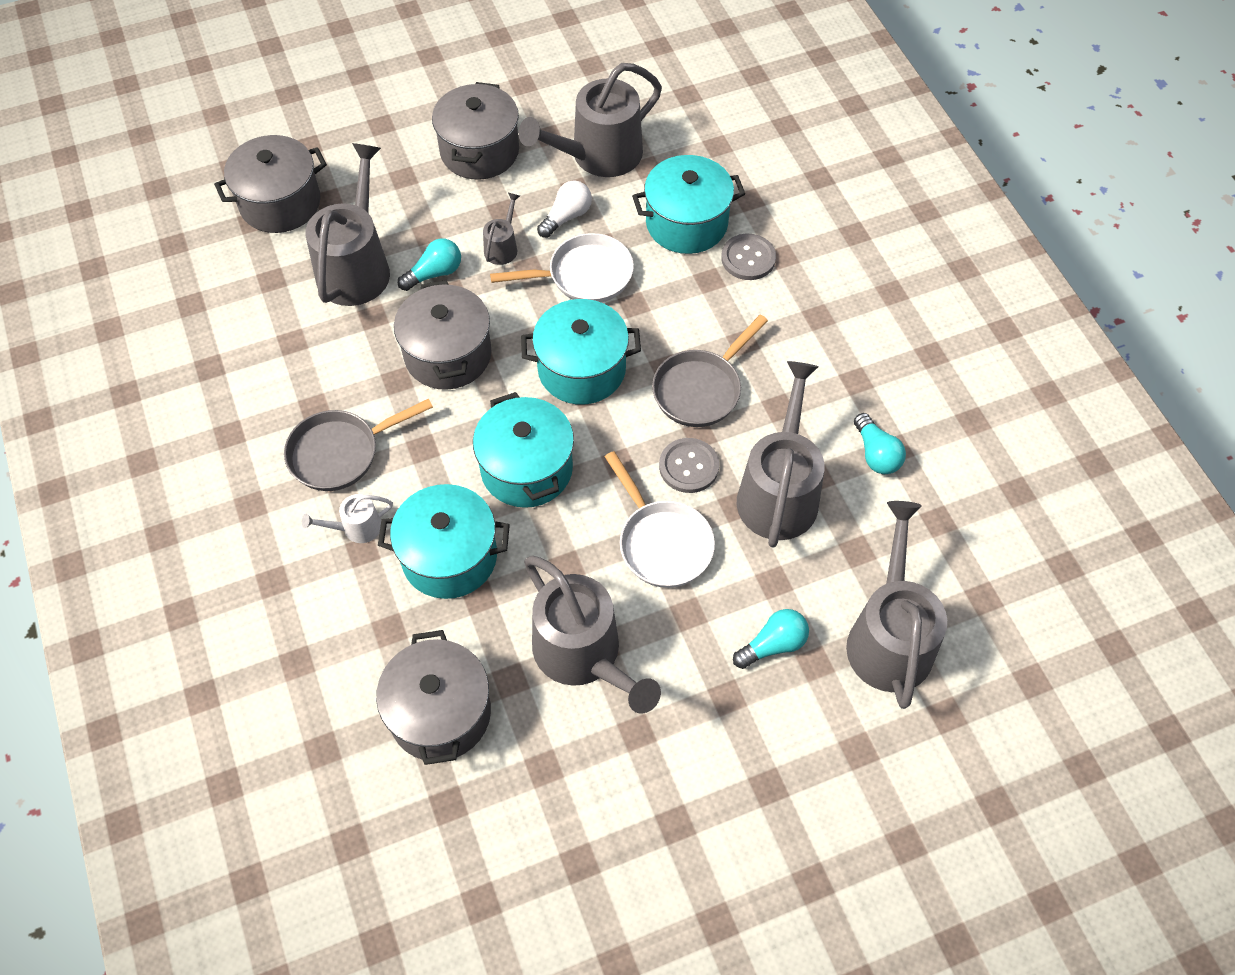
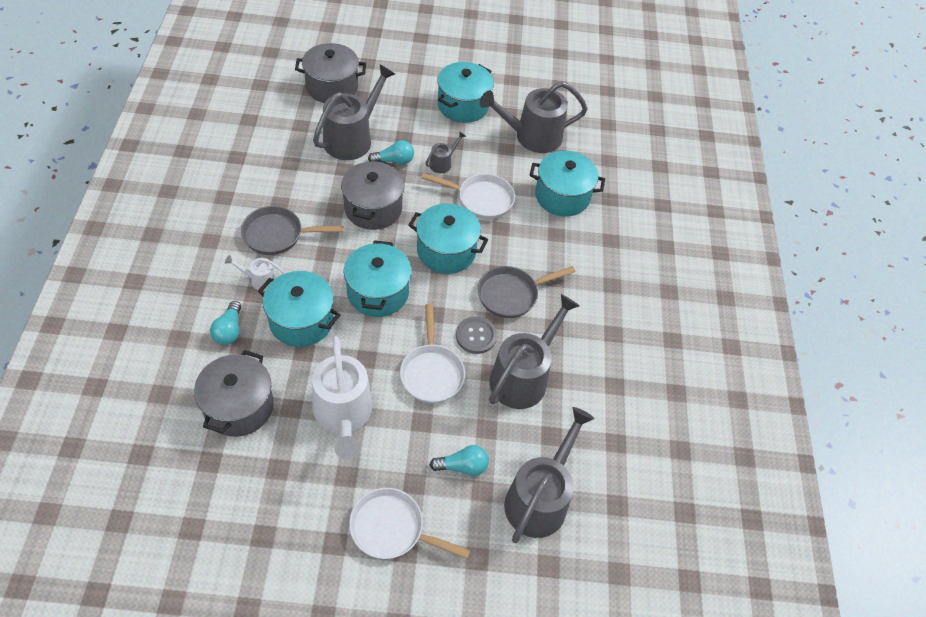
camera: 20 degrees right, 5 degrees down
(479, 151) = (463, 105): grey pot -> turquoise pot
(567, 217) = (491, 162): white light bulb -> none
(584, 655) = (343, 415): grey watering can -> white watering can
(734, 768) = (392, 529): none -> white pan
(748, 258) = (588, 232): grey button -> none
(876, 454) = (599, 383): turquoise light bulb -> turquoise light bulb (229, 330)

